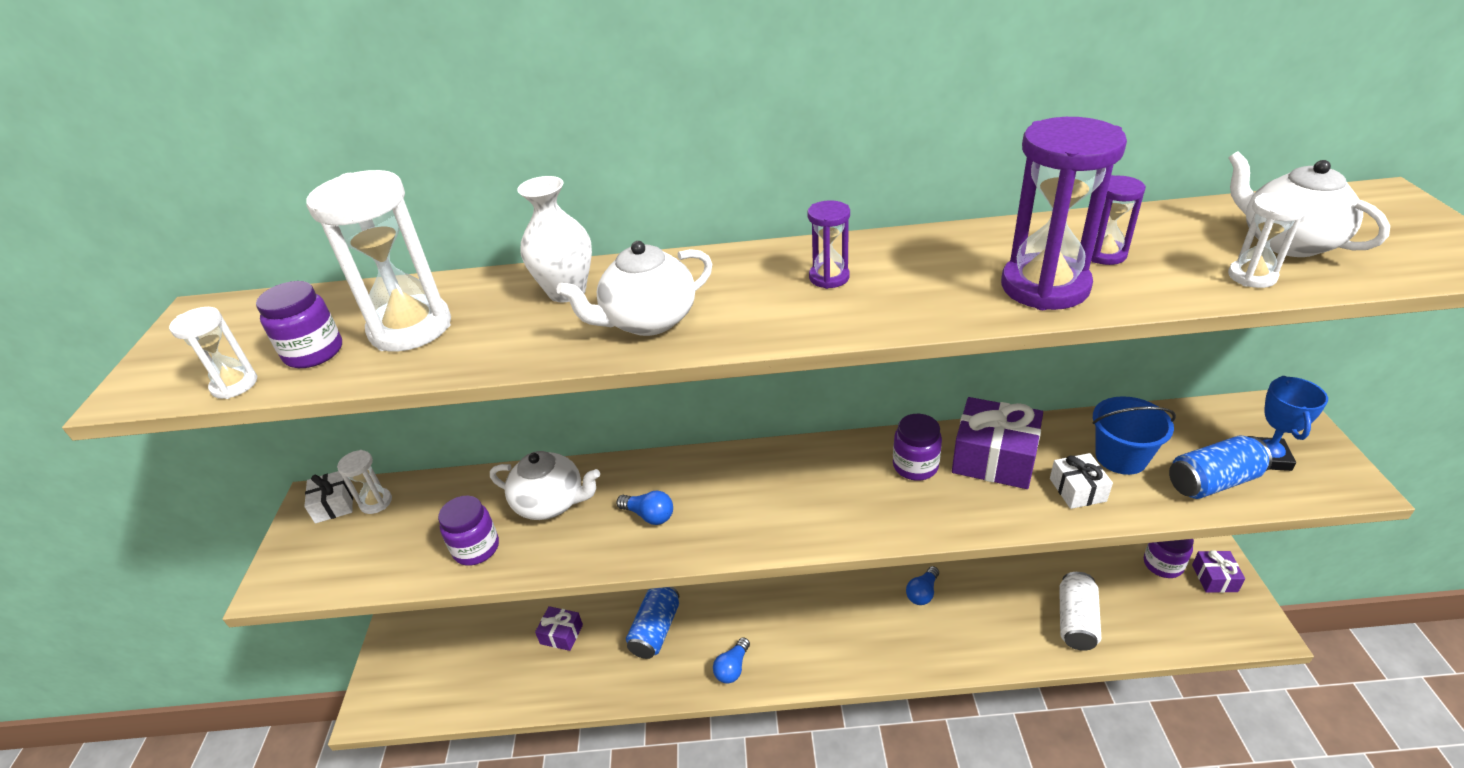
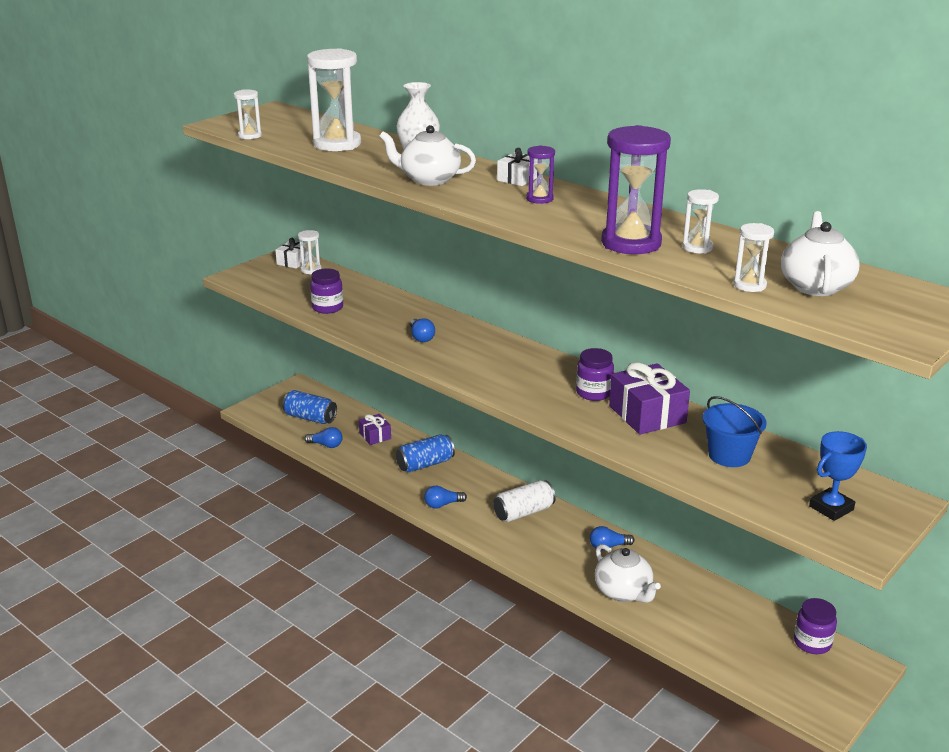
camera: 40 degrees right, 10 degrees down
(314, 353) = (291, 137): purple jar -> none
(521, 690) = (326, 445): none -> blue light bulb
(551, 503) = (384, 309): white teapot -> white teapot (623, 592)
(1076, 621) = (690, 622): white can -> white can (524, 512)
(1077, 490) = (669, 451): white gift -> white gift (518, 179)
(1104, 254) = (697, 247): purple hourglass -> white hourglass
(1213, 481) = (765, 495): blue can -> blue can (310, 418)
(1214, 578) = (841, 674): purple gift -> none

